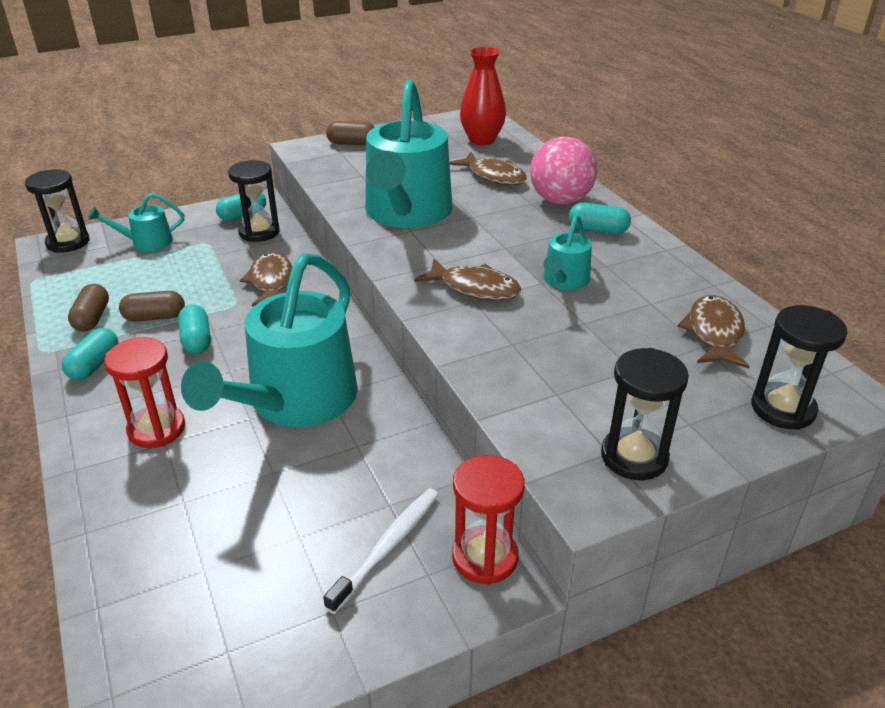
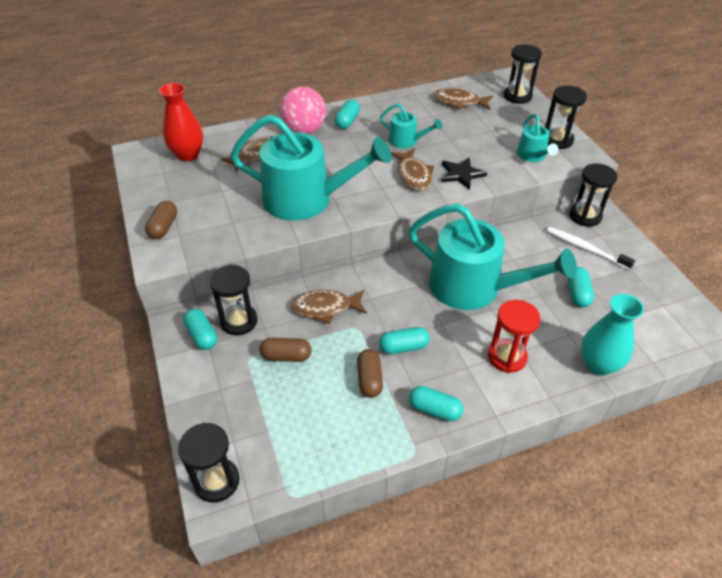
camera: 85 degrees left, 10 degrees up
(92, 318) = (367, 426): brown capsule -> brown capsule (286, 356)
(113, 530) = (598, 364): none -> turquoise vase
(147, 242) = (235, 407): turquoise watering can -> turquoise watering can (532, 155)
(271, 521) = (577, 293): none -> turquoise capsule
(474, 288) = (413, 175): brown fish -> brown fish turned 135 degrees clockwise
(484, 557) = (585, 216): red hourglass -> black hourglass
(486, 333) = (461, 174): none -> black star

